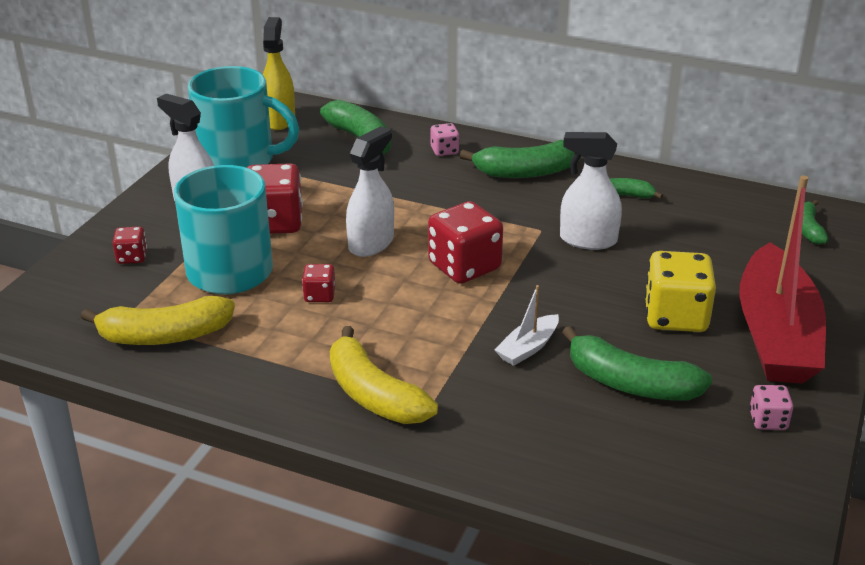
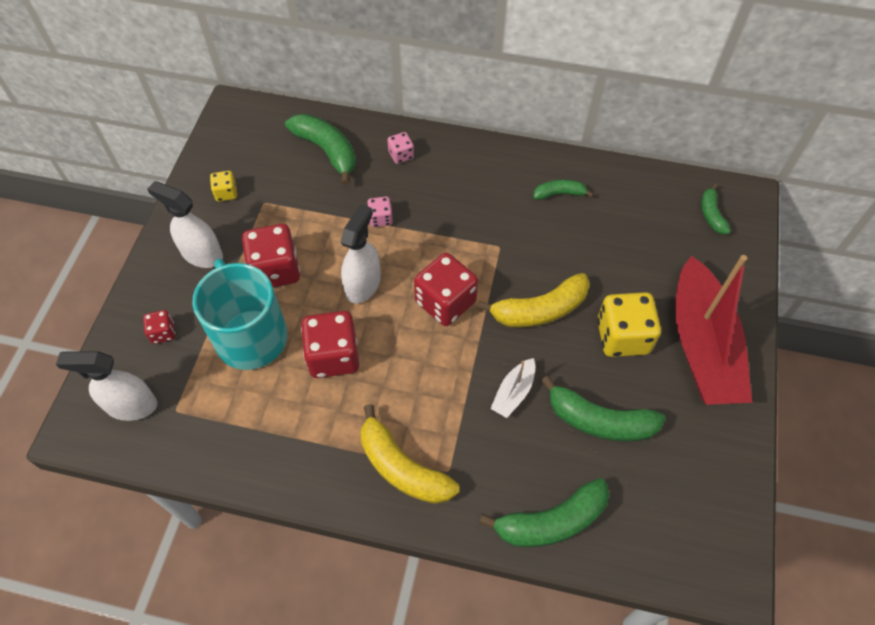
camera: 10 degrees left, 25 degrees up
(164, 336) = (215, 426): yellow banana -> yellow banana (539, 310)
(239, 161) = (226, 193): turquoise mug -> yellow dice
(279, 119) = (249, 132): yellow spray bottle -> none
(319, 295) = (333, 356): red dice -> red dice, size x1.99
(526, 172) = (475, 174): green banana -> green banana (551, 521)
(587, 240) = (539, 254): white spray bottle -> white spray bottle (131, 405)
(768, 420) = (708, 445): pink dice -> pink dice (380, 219)

